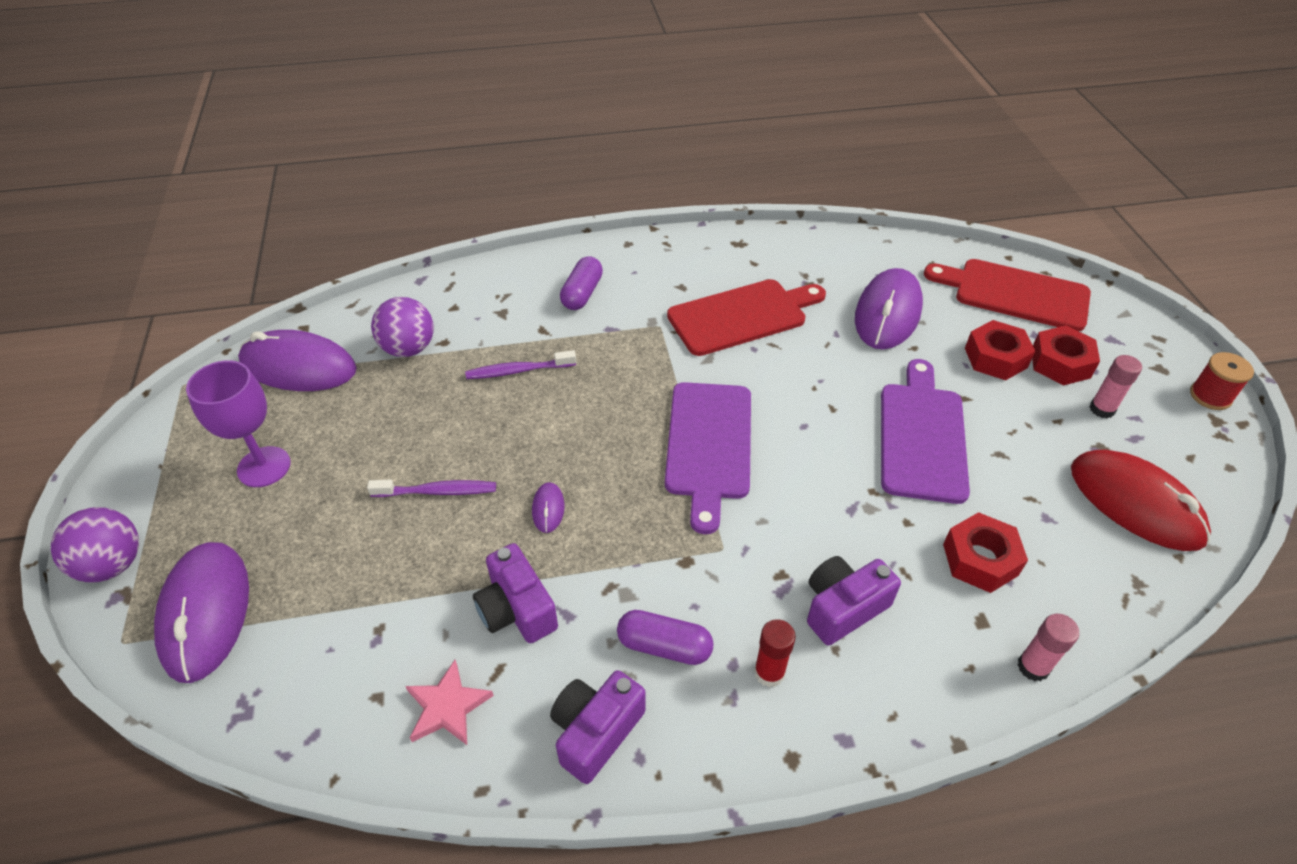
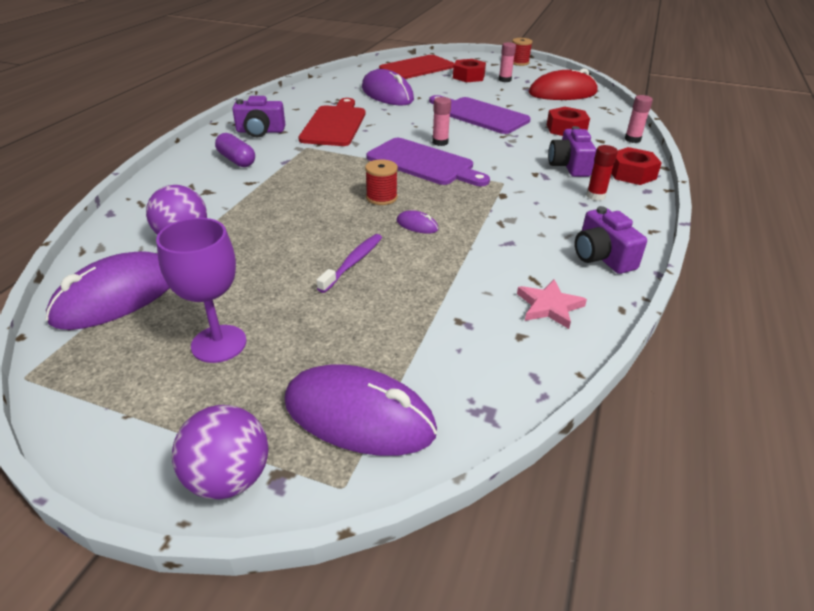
camera: 60 degrees left, 10 degrees down
(516, 609) = (490, 259): purple camera -> purple camera (260, 131)
(518, 371) = (276, 201): purple toothbrush -> none
(589, 448) = (381, 197): none -> red spool
(664, 646) = (557, 219): purple capsule -> none
(785, 434) = (440, 142): none -> pink glue stick
(995, 358) = (449, 85): red nut -> red nut (631, 173)

